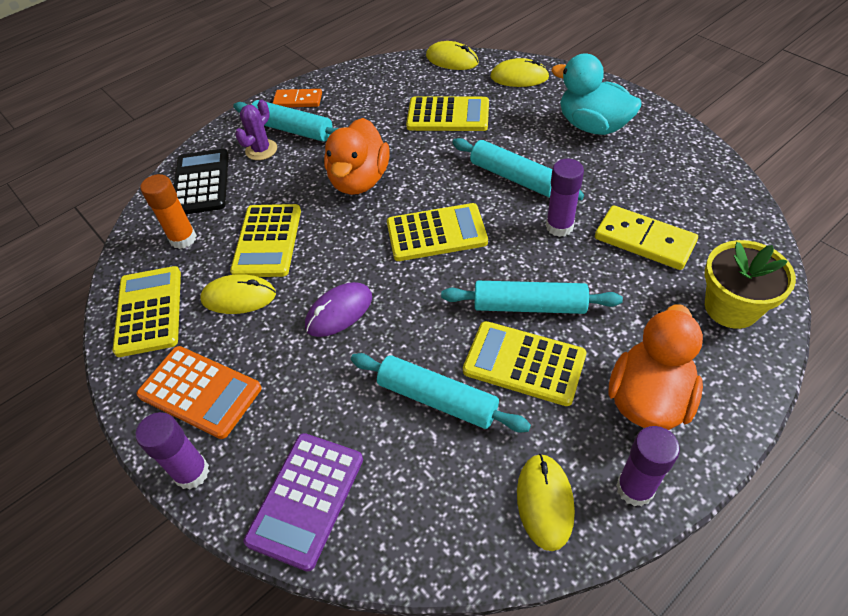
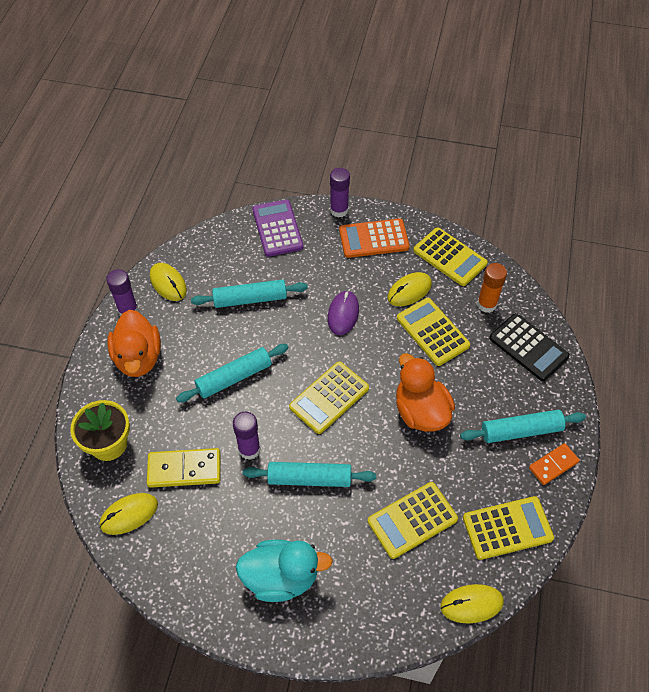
camera: 140 degrees right, 5 degrees up
(261, 150) = (521, 398): purple cactus -> none
(519, 77) = (388, 613): yellow mouse -> yellow mouse (129, 514)
(524, 363) = (216, 341): yellow calculator -> yellow calculator (507, 528)

